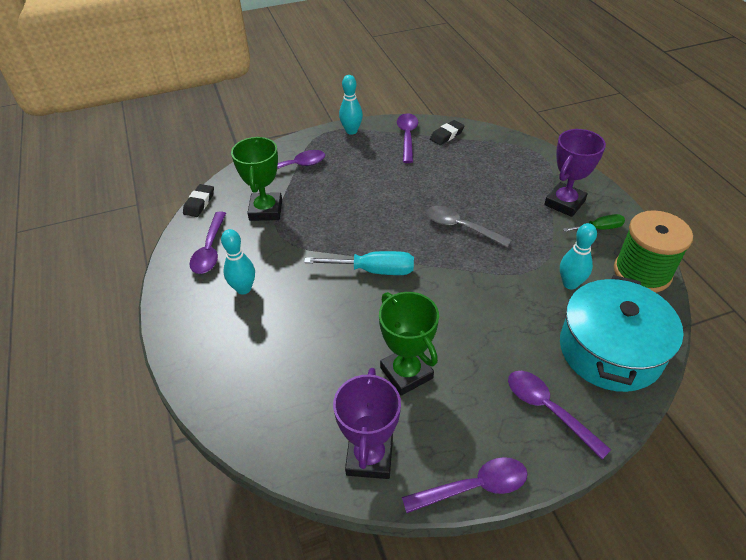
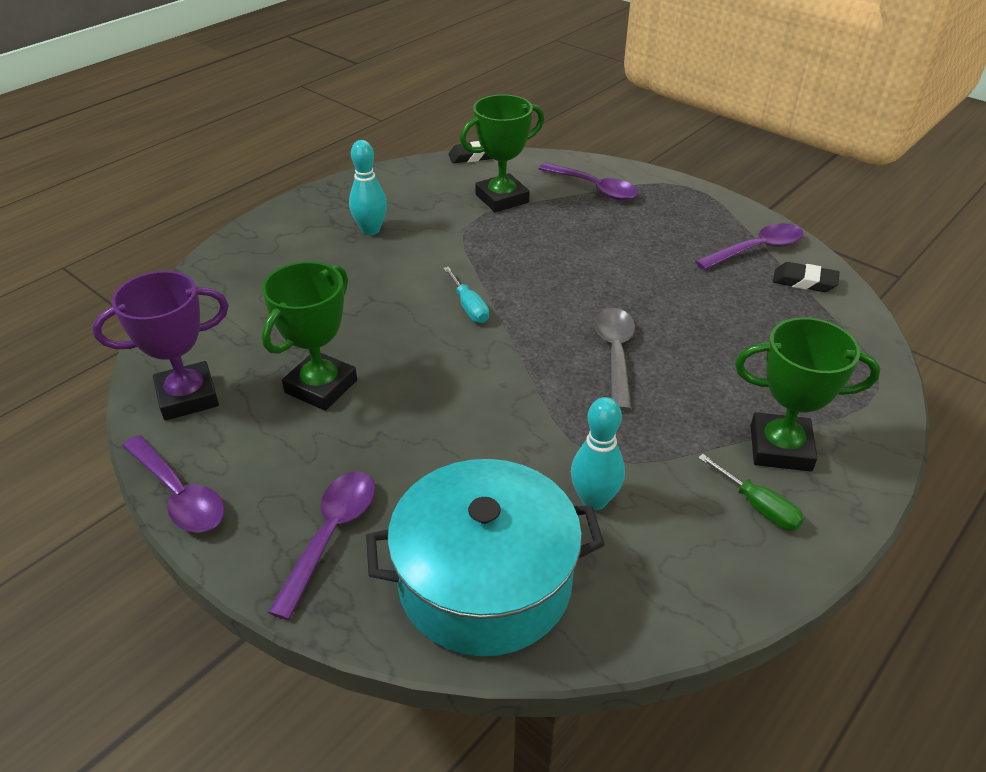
camera: 60 degrees right, 5 degrees down
(210, 250) = (410, 189): purple spoon -> none
(351, 131) = (713, 203): turquoise bowling pin -> none
(373, 270) = (468, 306): turquoise screwdriver -> turquoise screwdriver, size x0.62
(564, 203) = (780, 448): purple trophy -> green trophy
(642, 272) = (696, 588): green spool -> none

